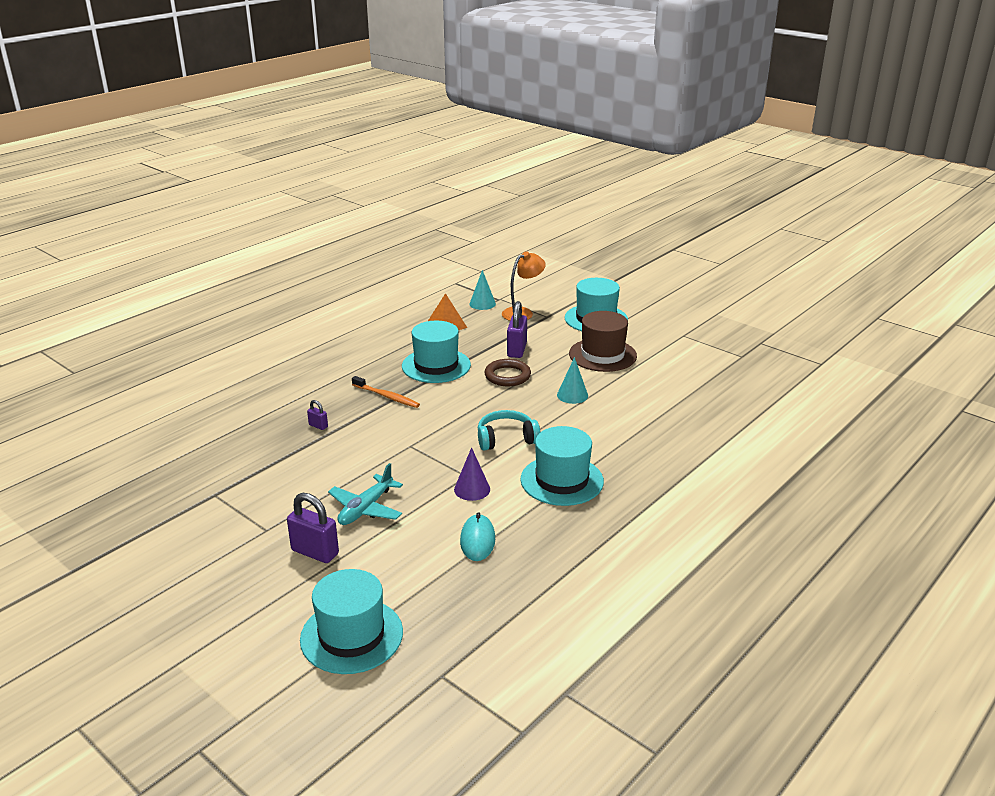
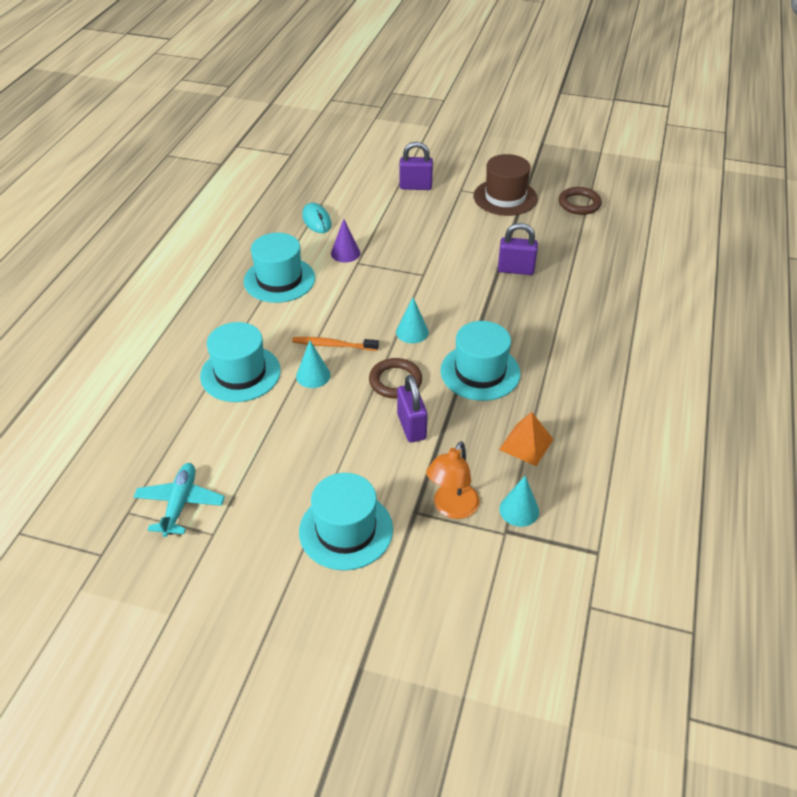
camera: 155 degrees right, 15 degrees up
(163, 471) = (579, 204): none -> brown ring
(318, 426) = (515, 270): purple padlock -> purple padlock, size x2.00
(351, 635) = (353, 157): turquoise hat -> turquoise hat (240, 373)
(366, 508) = (410, 219): turquoise plane -> turquoise plane (180, 504)
(387, 396) = (490, 317): orange toothbrush -> orange toothbrush (333, 345)
(465, 403) = (412, 332): none -> turquoise cone
(506, 439) = (347, 304): turquoise headphones -> none
(602, 355) = (306, 453): brown hat -> brown hat (505, 197)

